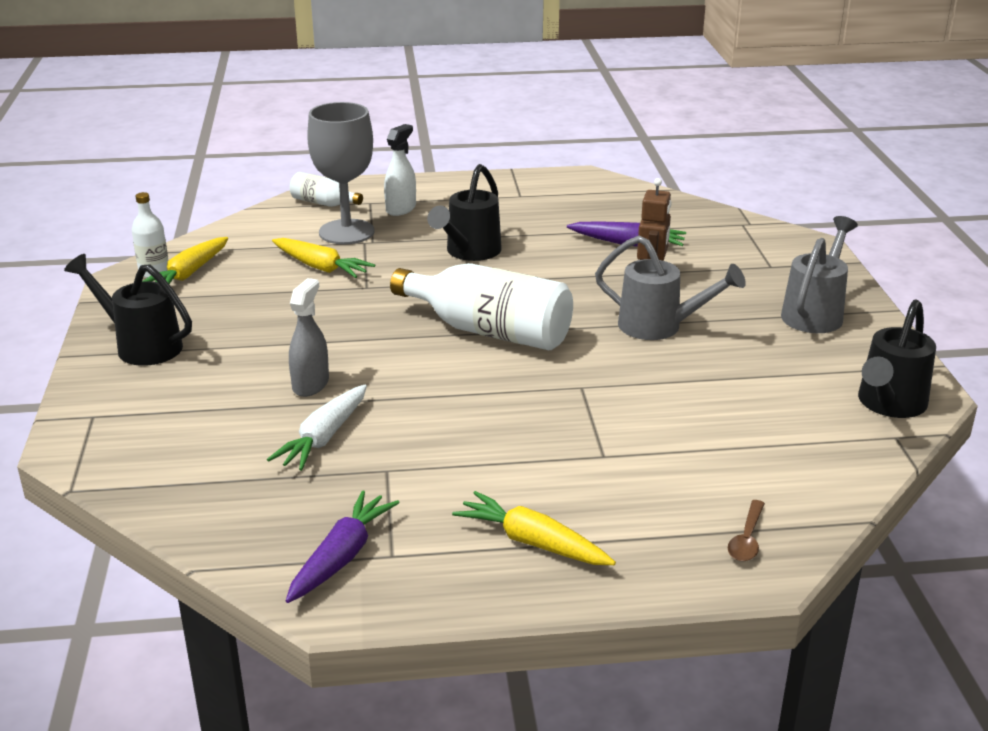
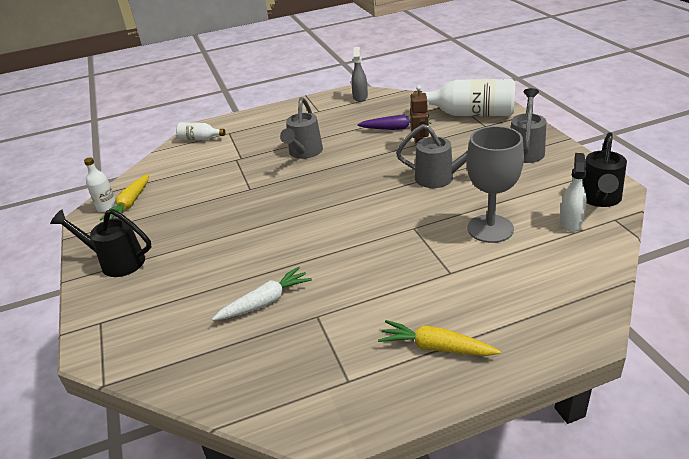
camera: 10 degrees left, 5 degrees up
(310, 384) = (241, 265): grey spray bottle -> grey spray bottle (360, 97)
(321, 267) = (215, 181): yellow carrot -> none
(324, 438) = (265, 302): white carrot -> white carrot turned 135 degrees counterclockwise
(342, 556) = (314, 390): purple carrot -> none
(346, 232) = (222, 155): grey goblet -> grey goblet (490, 229)
(401, 209) = (250, 133): white spray bottle -> white spray bottle (570, 222)
(469, 252) = (304, 153): black watering can -> grey watering can
(489, 331) = (339, 202): white bottle -> white bottle (470, 114)
(747, 539) = (567, 311): brown spoon -> none

